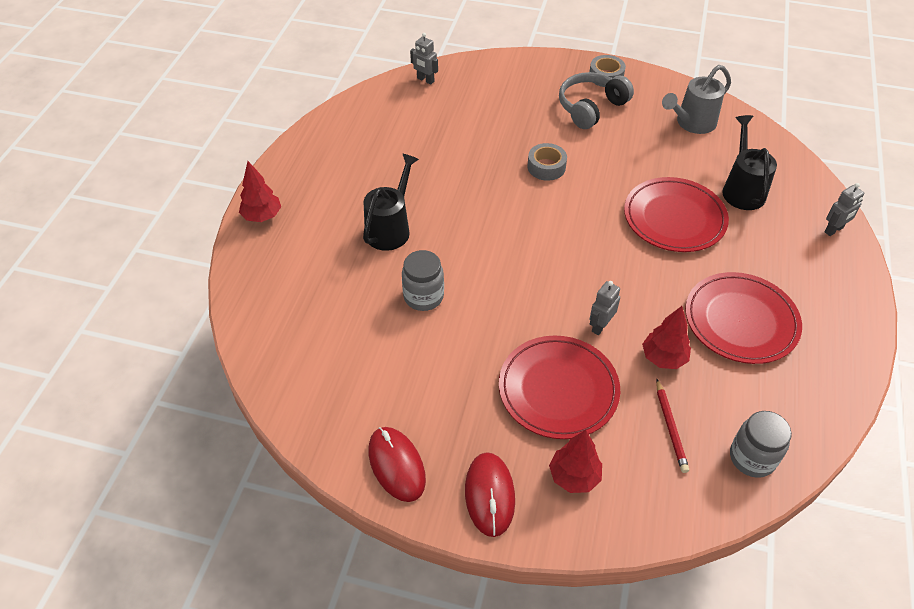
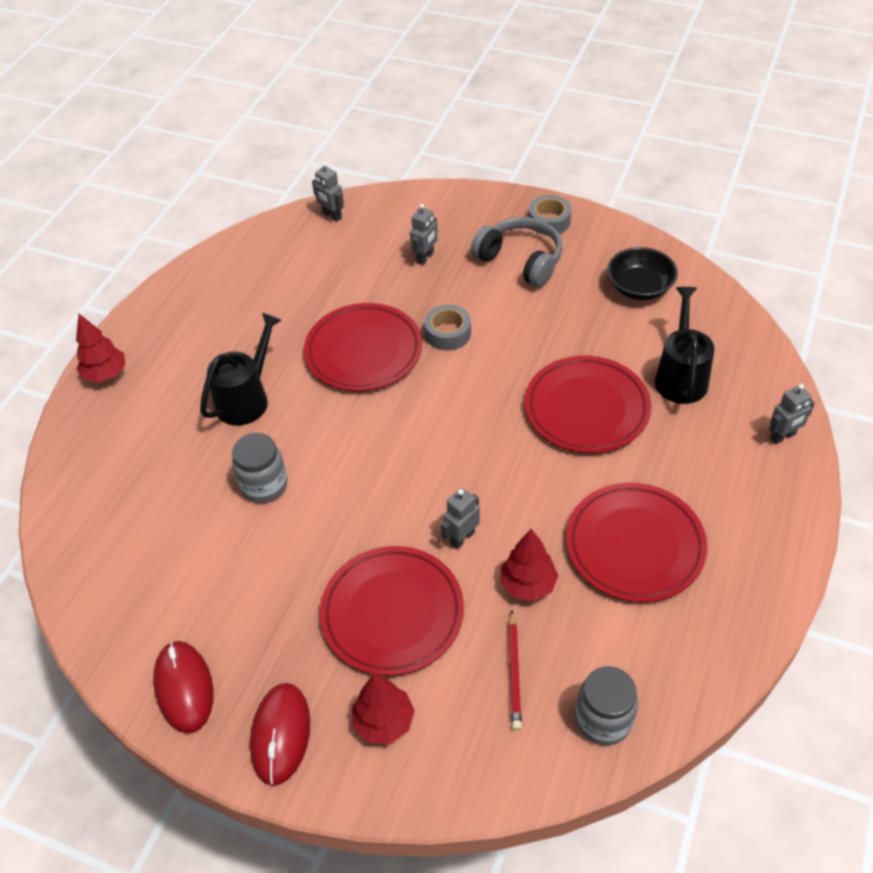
camera: 10 degrees right, 0 degrees up
(480, 185) = (363, 351): none -> red plate
(512, 109) = (425, 257): none -> grey robot
(591, 107) = (520, 260): grey headphones -> grey headphones turned 75 degrees clockwise
(691, 123) = (639, 287): grey watering can -> black bowl

